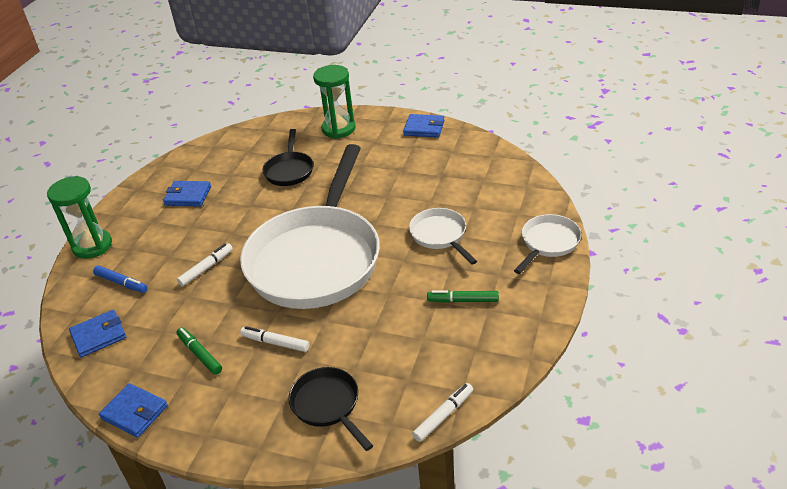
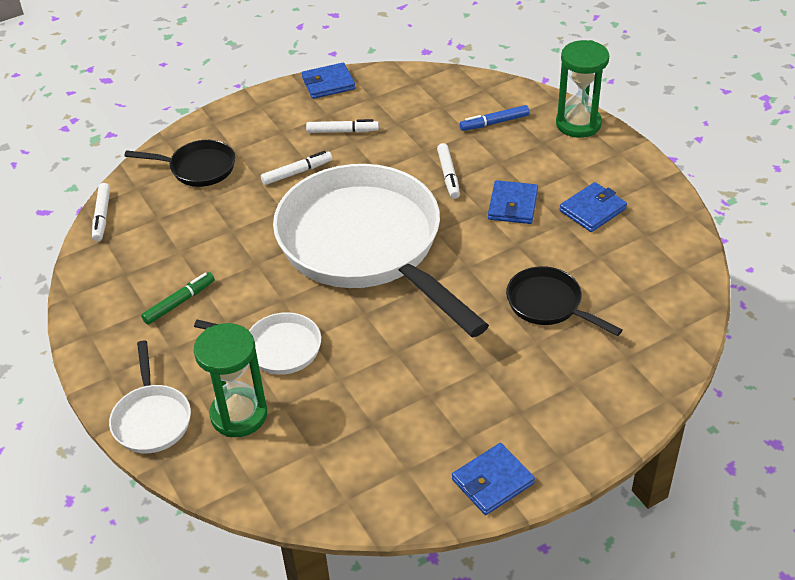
camera: 130 degrees right, 5 degrees up
(99, 335) = (438, 92): blue wallet -> blue wallet (512, 205)
(200, 354) = (342, 131): green marker -> white marker
(338, 129) = (594, 397): green hourglass -> green hourglass (239, 415)

